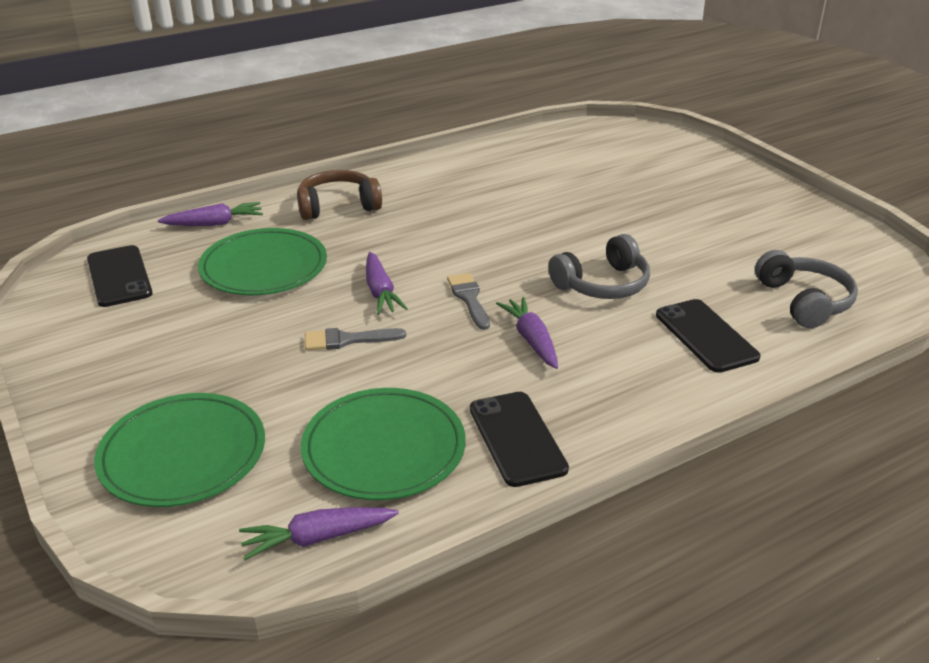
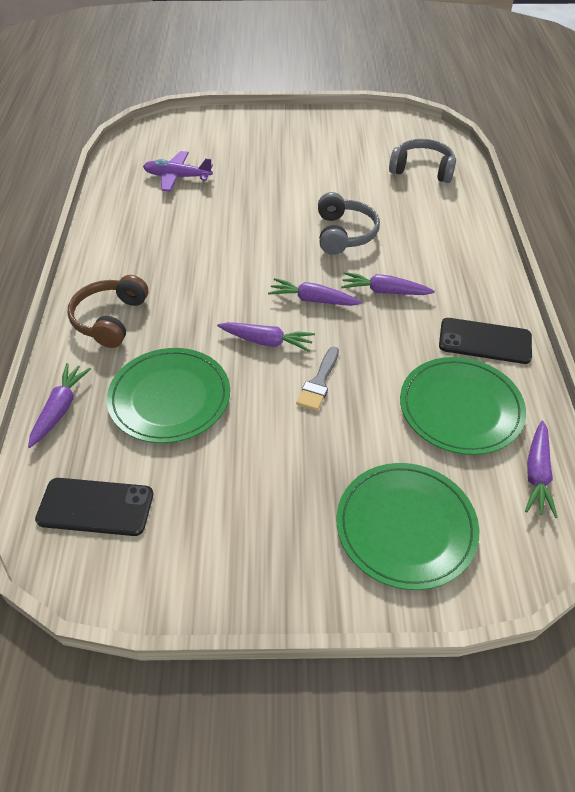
camera: 60 degrees left, 15 degrees up
(469, 298) = (313, 300): grey brush -> purple carrot
(574, 166) = (177, 177): none -> purple plane
(706, 336) = (430, 220): black phone -> none

